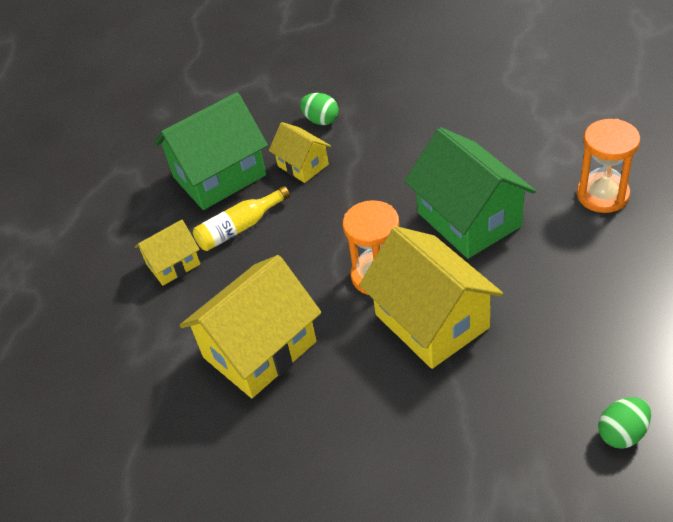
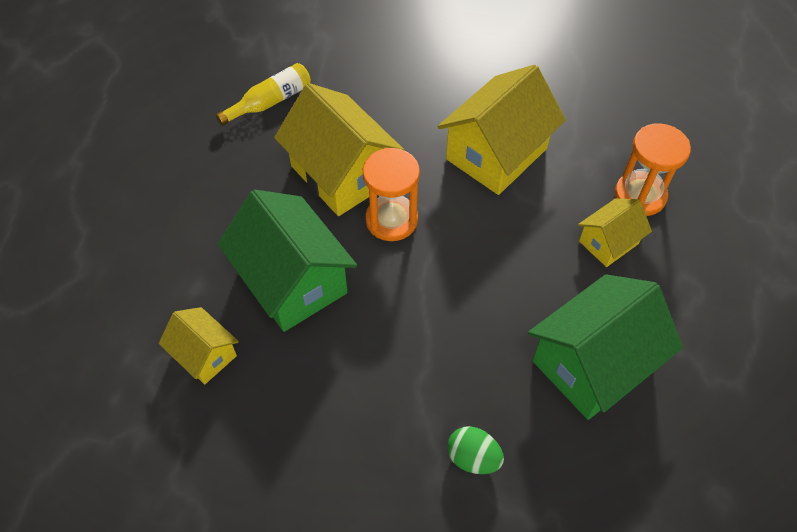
camera: 170 degrees right, 10 degrees up
(239, 228) = (547, 284): yellow bottle -> yellow bottle (270, 102)
(303, 165) = (487, 374): yellow house -> yellow house (204, 355)
(602, 195) = (143, 304): orange hourglass -> orange hourglass (640, 196)
(622, 433) = (208, 86): green egg -> none

